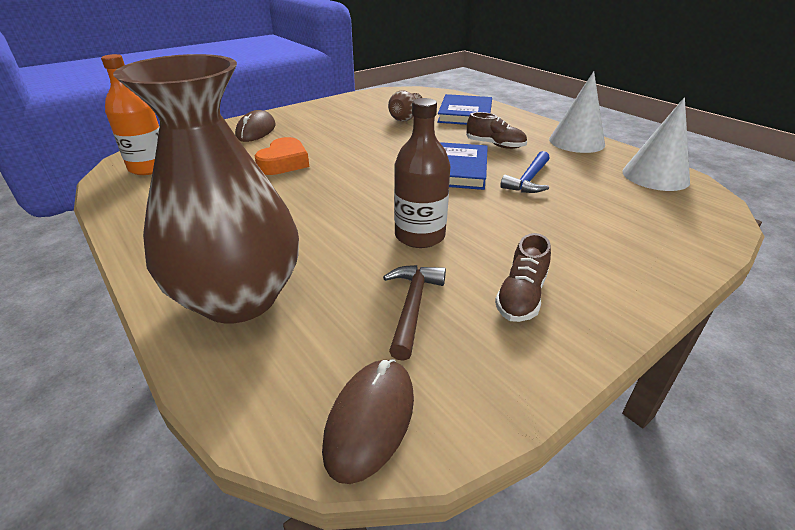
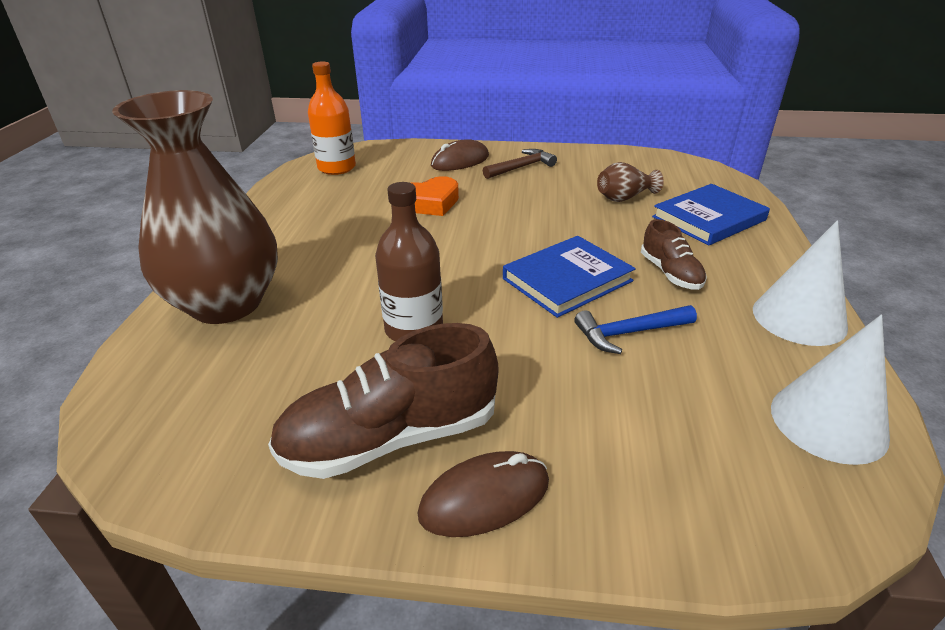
camera: 45 degrees right, 0 degrees up
(370, 420) = (149, 440): brown mouse -> brown mouse (484, 498)
(412, 306) = (302, 384): brown hammer -> brown hammer (521, 167)
(521, 296) = (390, 438): brown shoe -> brown shoe, size x1.83

